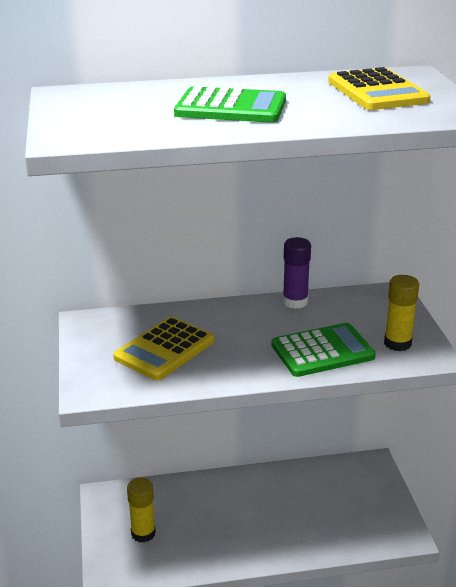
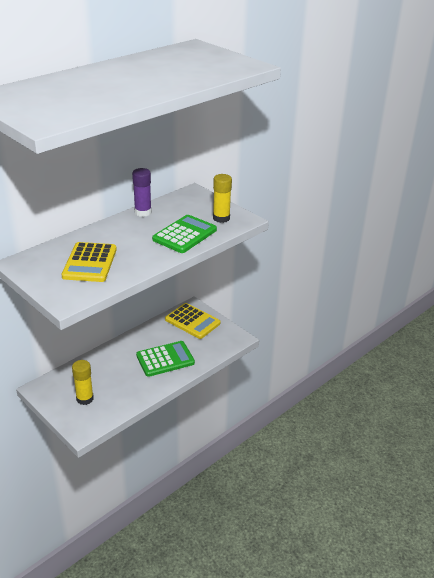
camera: 35 degrees left, 5 degrees up
(231, 107) = (120, 84): green calculator -> green calculator (165, 359)
(377, 91) = (190, 60): yellow calculator -> yellow calculator (192, 321)

